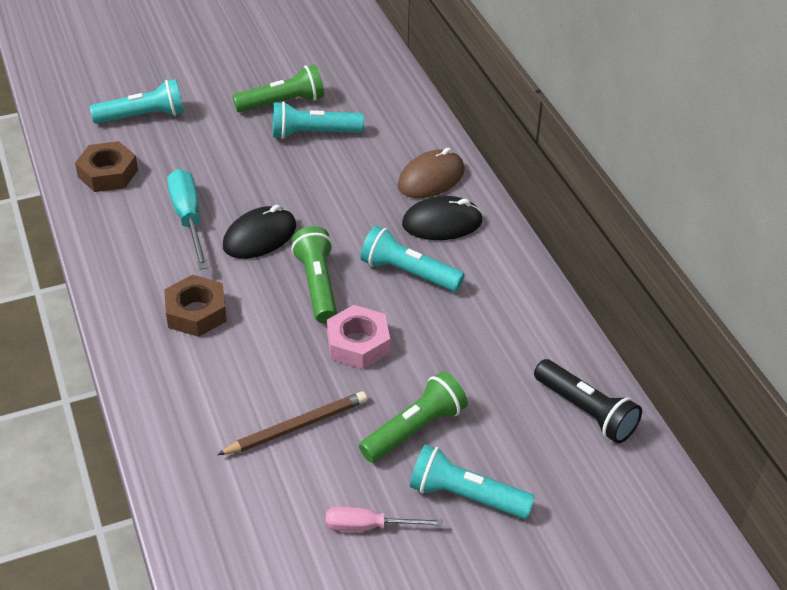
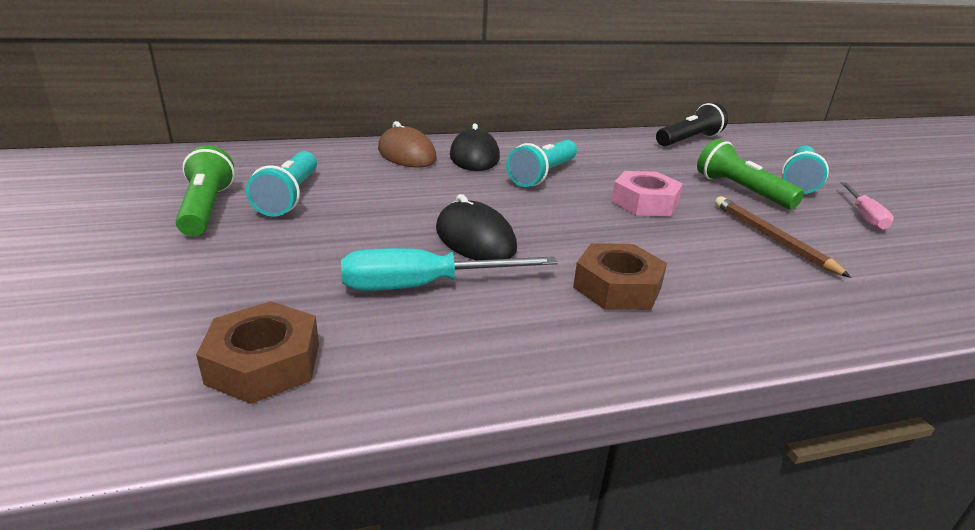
camera: 85 degrees left, 15 degrees down
(143, 116) = (118, 320): turquoise flashlight -> none
(317, 285) = (561, 214): green flashlight -> none

